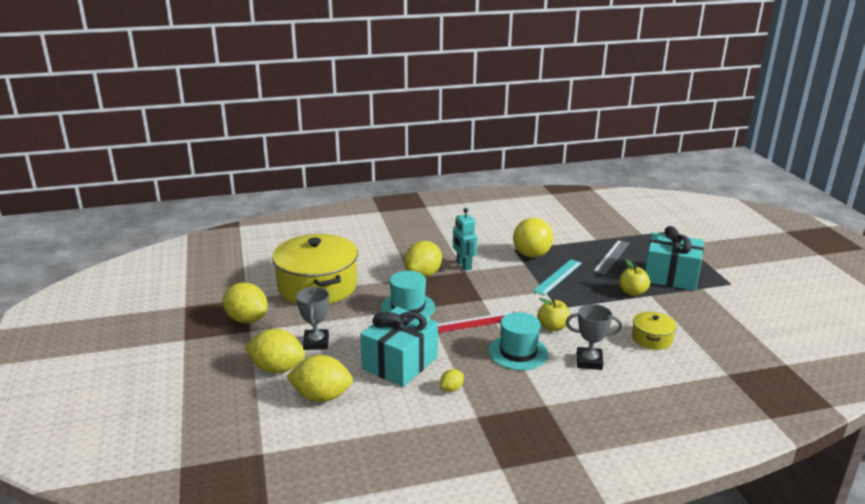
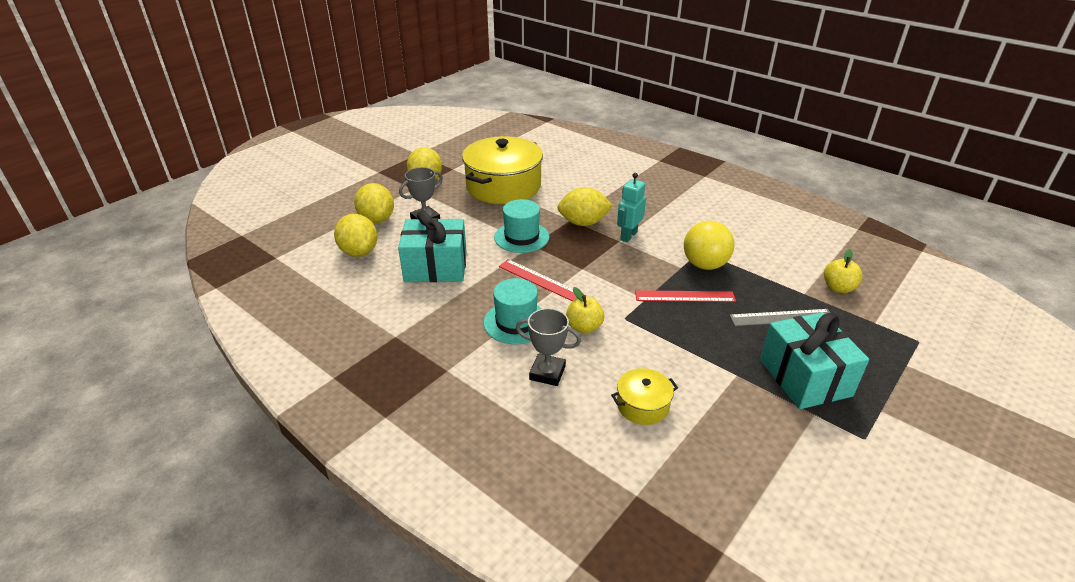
camera: 55 degrees right, 10 degrees up
(451, 389) = (423, 307): yellow lemon -> none
(558, 277) = (685, 296): turquoise ruler -> red ruler
(589, 361) = (547, 373): grey trophy -> grey trophy turned 45 degrees counterclockwise
(632, 292) = (724, 358): yellow apple -> yellow apple (838, 288)

